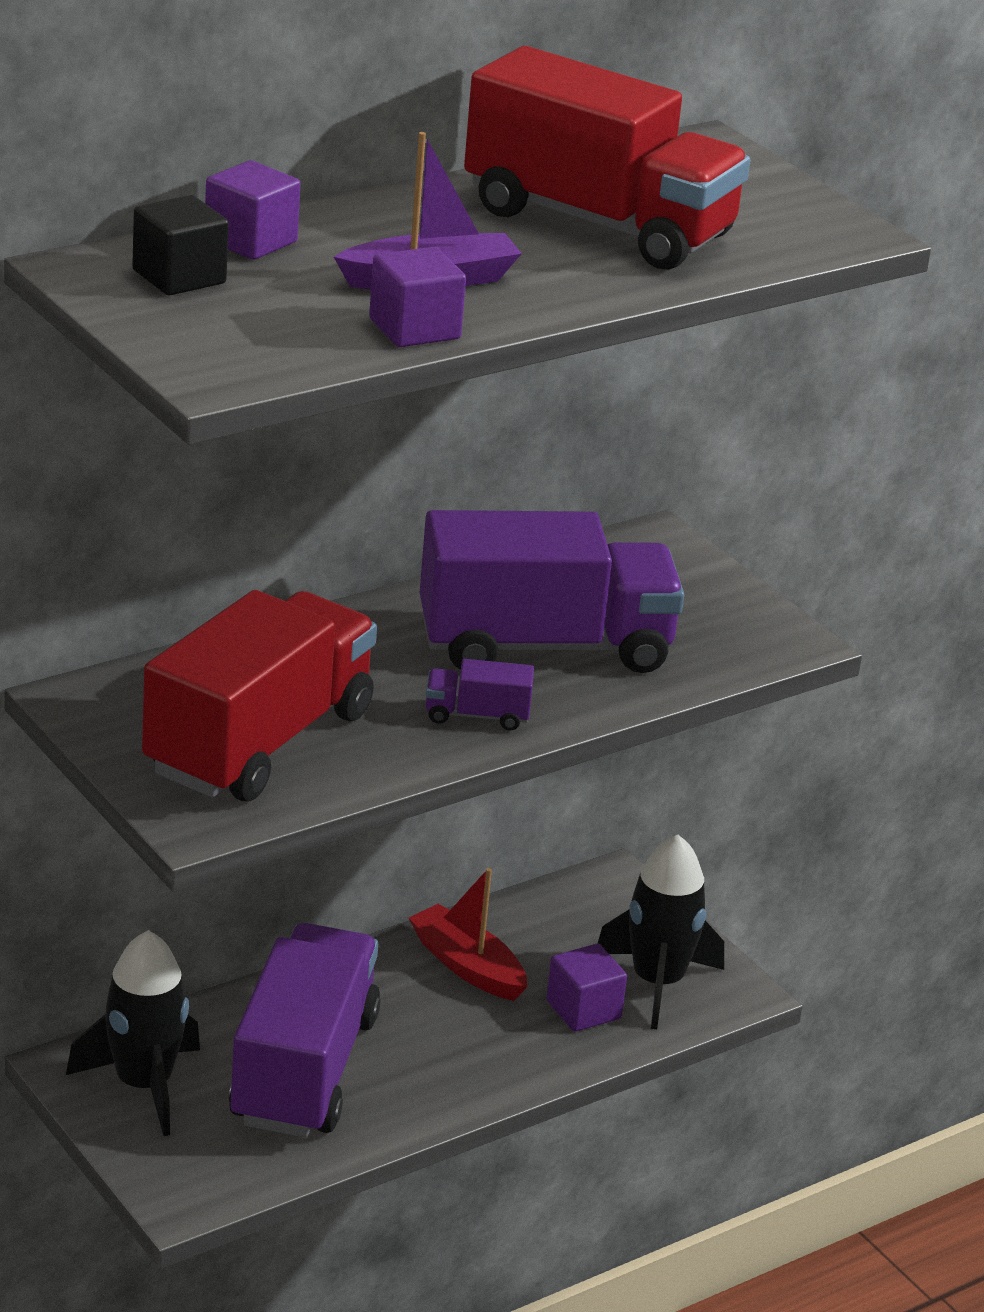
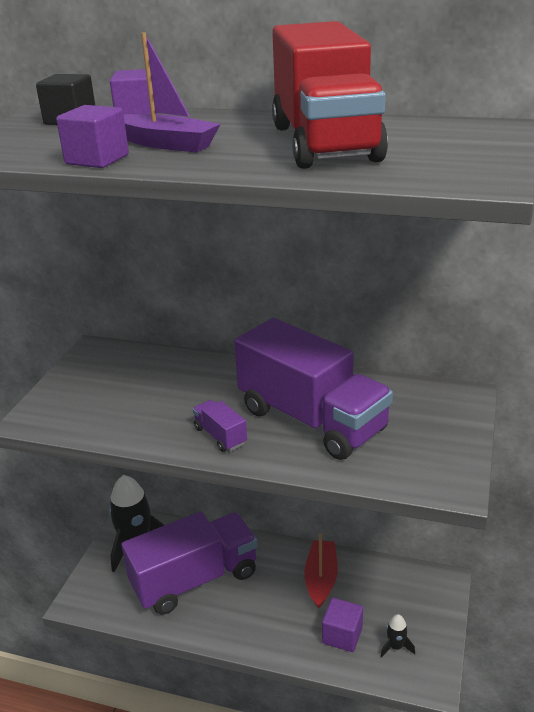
camera: 55 degrees right, 0 degrees up
(259, 742) = (117, 399): red truck -> none
(657, 982) = (395, 646): black rocket -> black rocket, size x0.44

